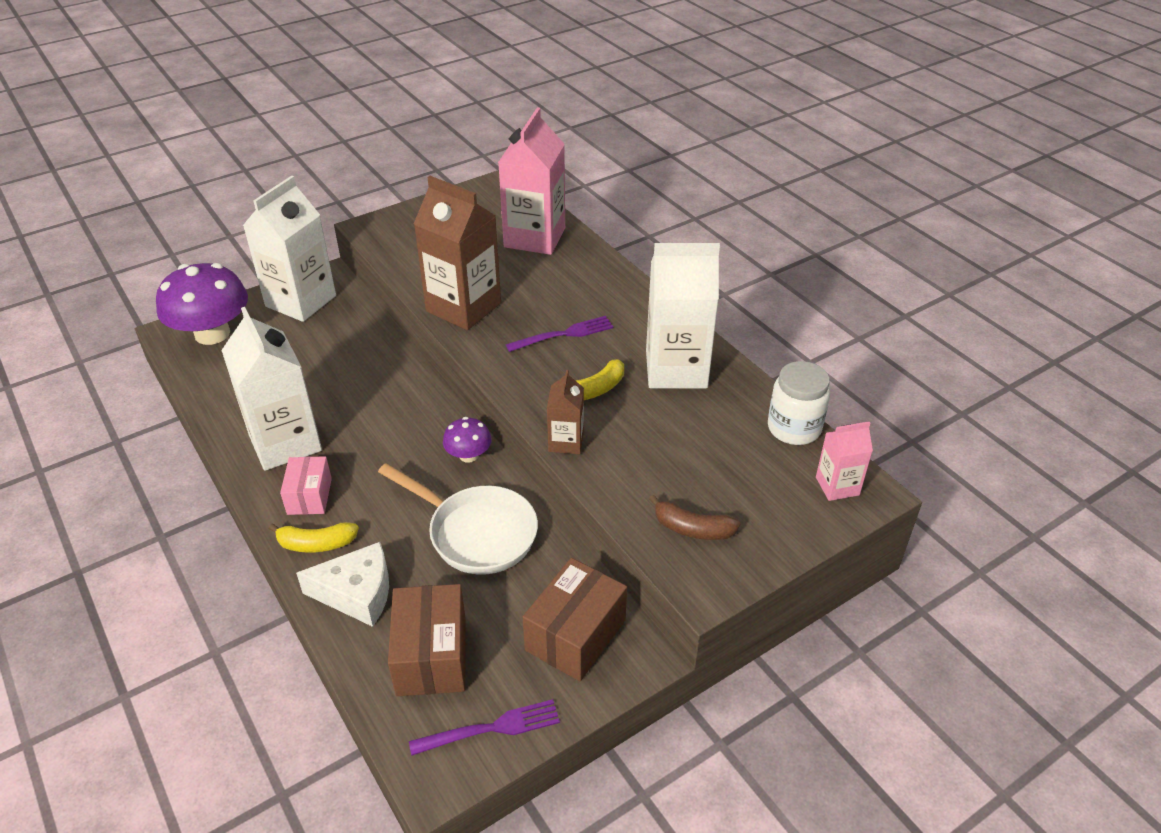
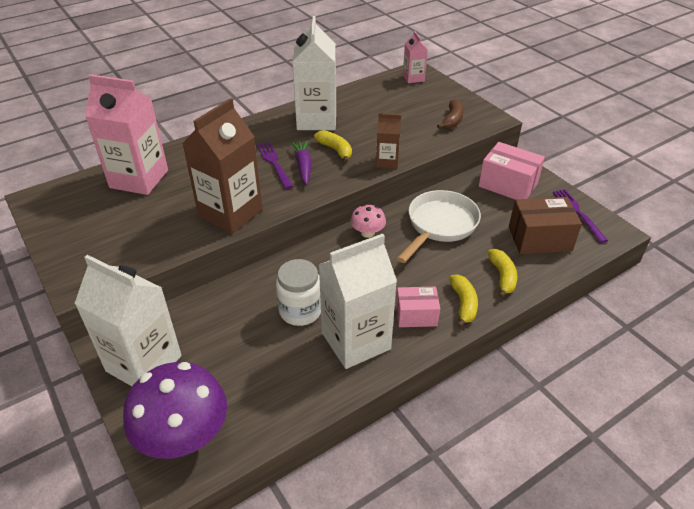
camera: 90 degrees left, 0 degrees up
(357, 593) = (502, 277): white cheese -> yellow banana
(468, 455) = (367, 233): purple mushroom -> pink mushroom
(557, 360) = (303, 166): none -> purple carrot
(575, 635) = (508, 185): brown box -> pink box
(794, 428) = (370, 86): white jar -> white jar (300, 311)

